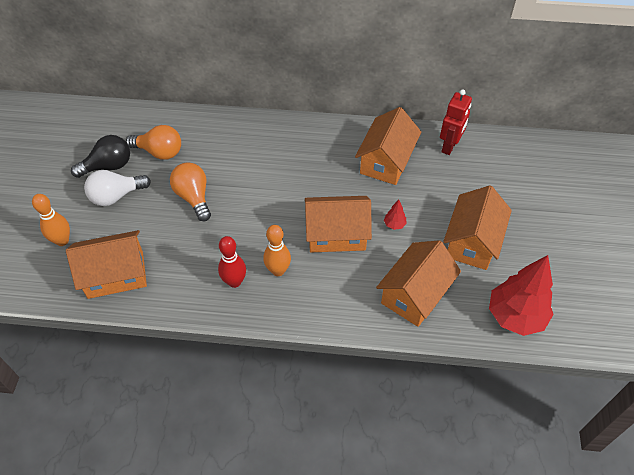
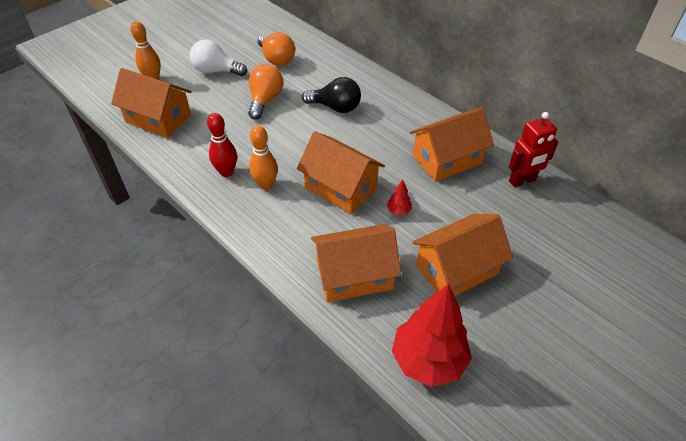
camera: 40 degrees right, 5 degrees down
(108, 166) = (233, 50): black light bulb -> black light bulb (335, 107)

